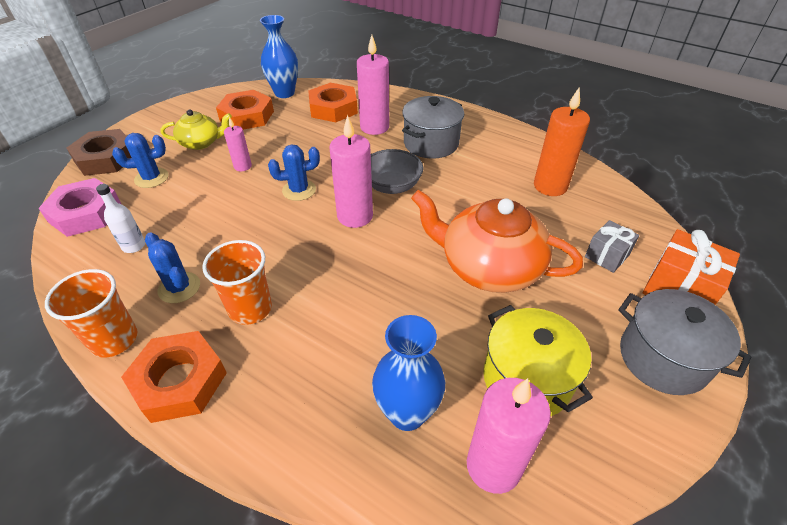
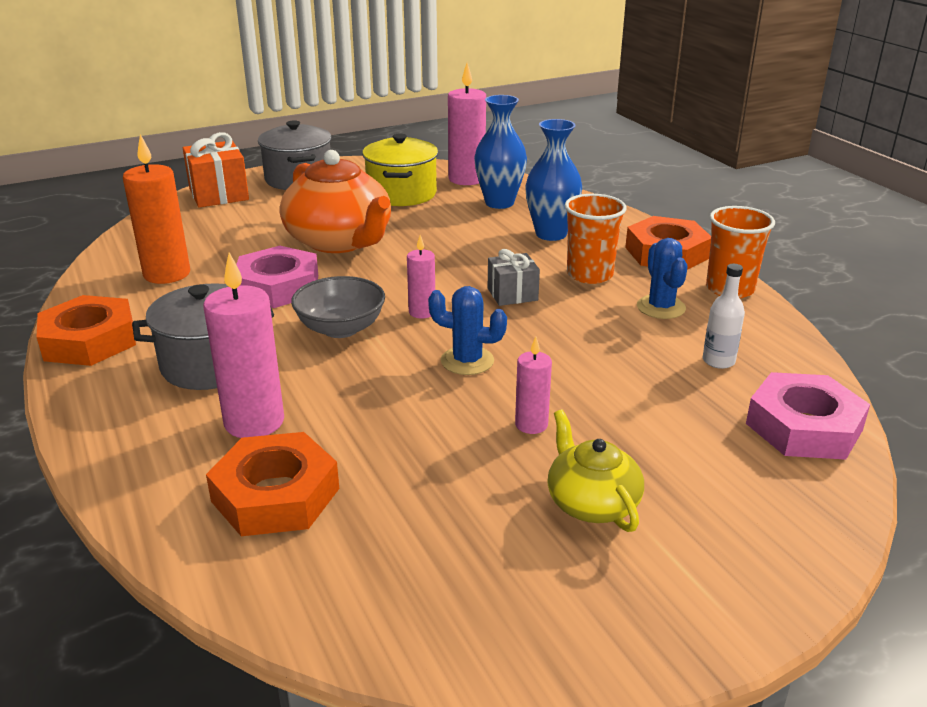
camera: 150 degrees left, 15 degrees down
(106, 158) = (797, 532): brown nut -> none
(151, 178) = (696, 454): blue cactus -> none
(201, 143) = (591, 503): yellow teapot -> yellow teapot turned 45 degrees clockwise
(247, 116) = (467, 544): orange nut -> orange nut (89, 340)
(284, 93) = (334, 591): blue vase -> blue vase (551, 234)
(355, 216) = (422, 312): pink candle -> pink candle, size x0.55
(469, 202) = (278, 286): none -> pink nut
(606, 256) = (229, 220): grey gift -> grey gift (512, 294)

